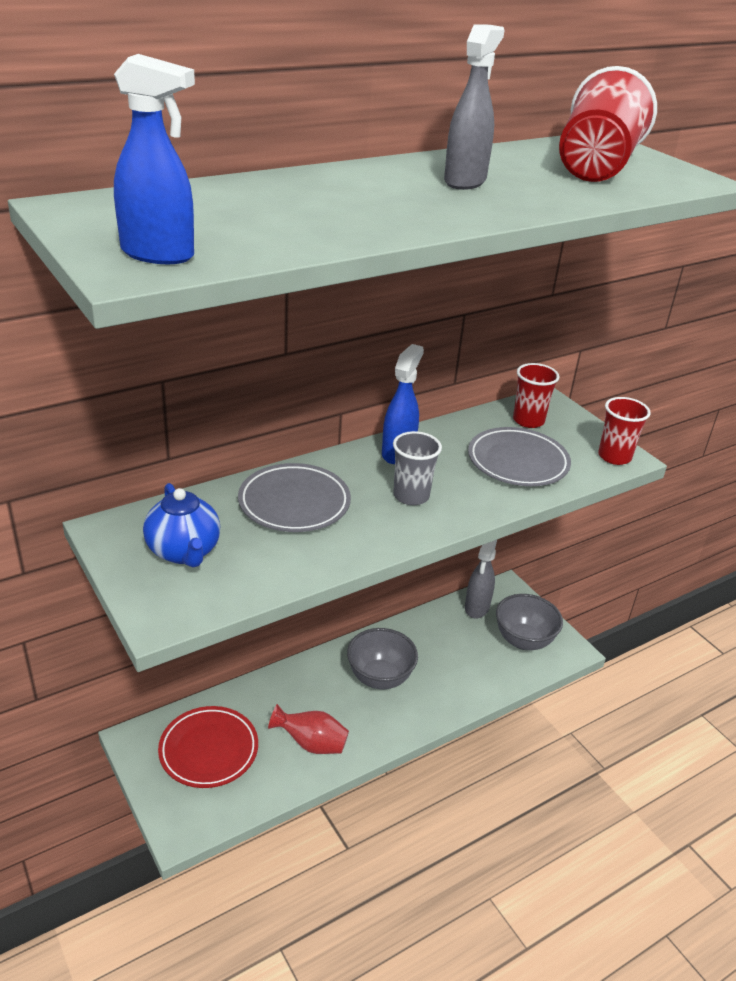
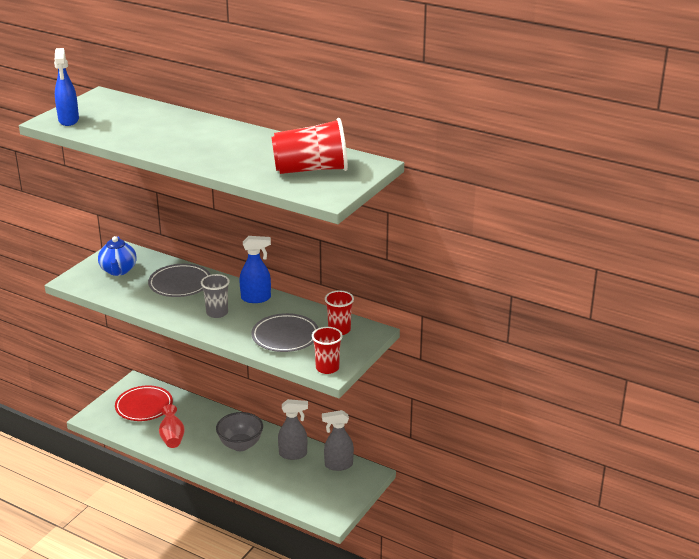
camera: 65 degrees right, 5 degrees down
(184, 551) = (118, 270): blue teapot -> blue teapot turned 45 degrees counterclockwise
(465, 181) = (235, 147): grey spray bottle -> grey spray bottle (293, 454)
(523, 640) = (323, 494): grey bowl -> none

